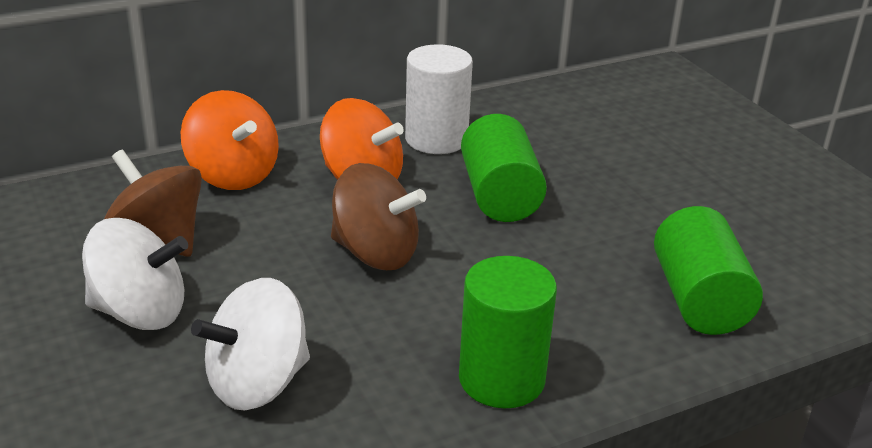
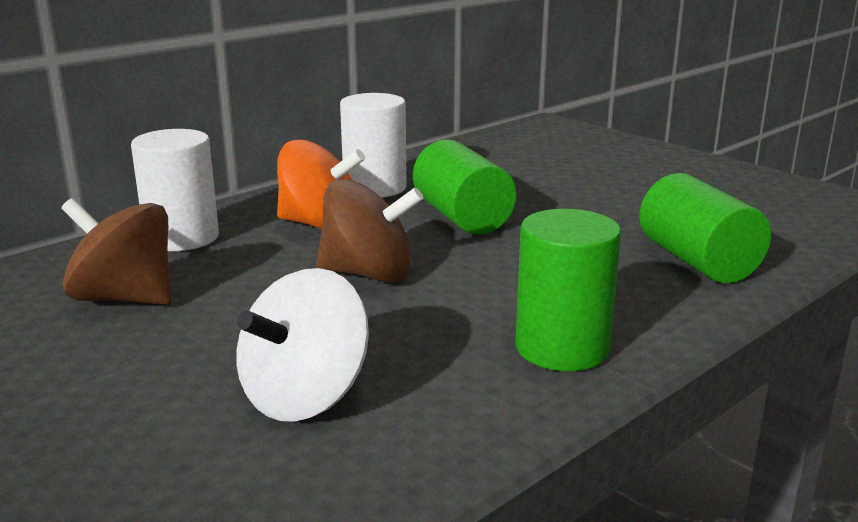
camera: 15 degrees left, 10 degrees down
(140, 312) = (133, 360): white spinning top -> none
(233, 175) = (182, 238): orange spinning top -> white cylinder

